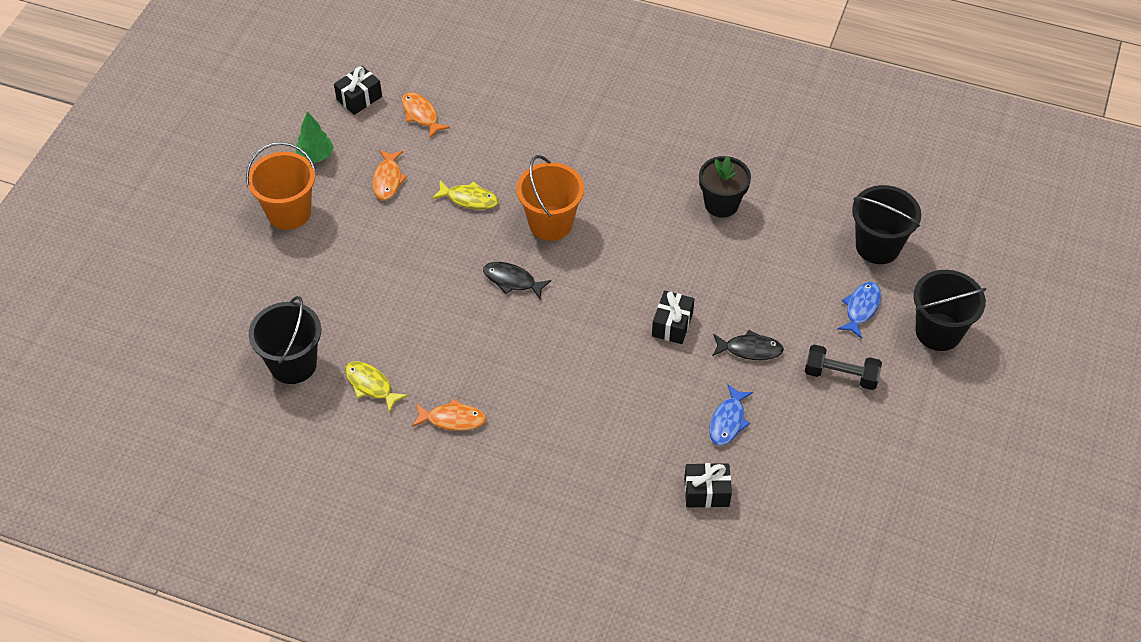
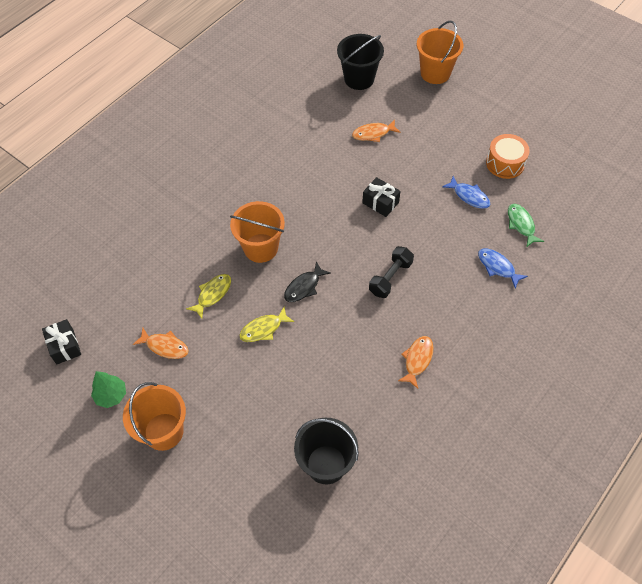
camera: 70 degrees left, 5 degrees up
(371, 385) = (367, 409): yellow fish -> yellow fish (263, 329)
(421, 115) = (108, 305): orange fish -> orange fish (373, 133)
(706, 492) = (521, 224): black gift -> green fish
(721, 204) = (289, 145): black flower pot -> none
(750, 349) = (416, 167): black fish -> none
(807, 452) = (505, 163): none -> orange drum
(841, 375) = (452, 129): black dumbbell -> black dumbbell (390, 278)
(861, 308) = (404, 102): blue fish -> blue fish (497, 267)
(938, 332) = (435, 73): black bucket -> orange bucket

